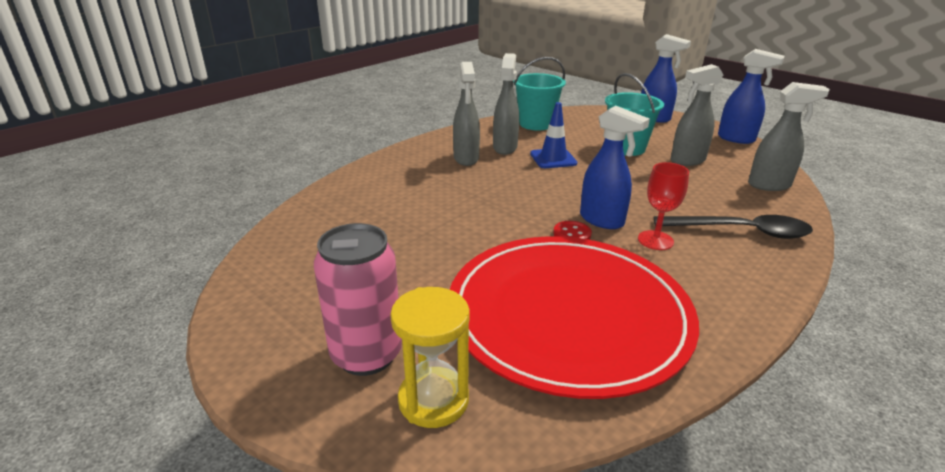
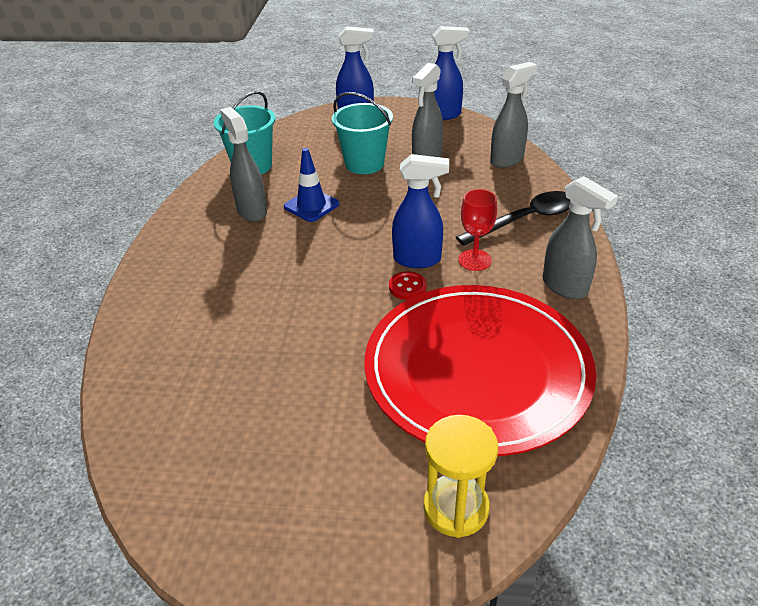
camera: 35 degrees left, 10 degrees up
(366, 355) = (363, 506): pink can -> none
(466, 159) = (226, 243): grey spray bottle -> grey spray bottle (565, 287)

